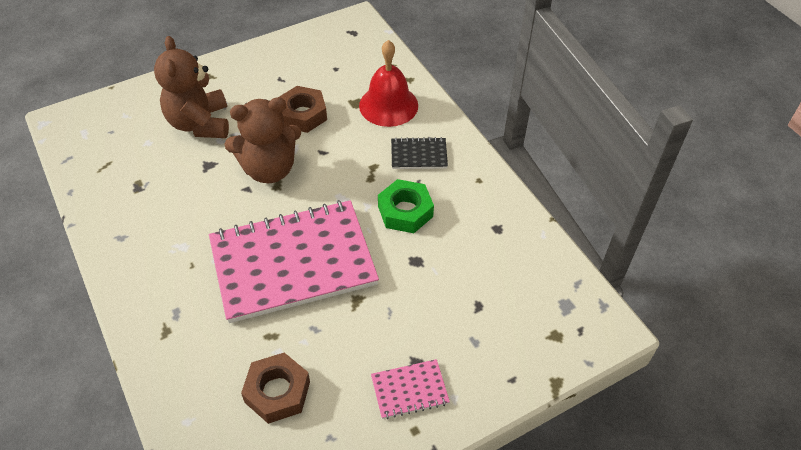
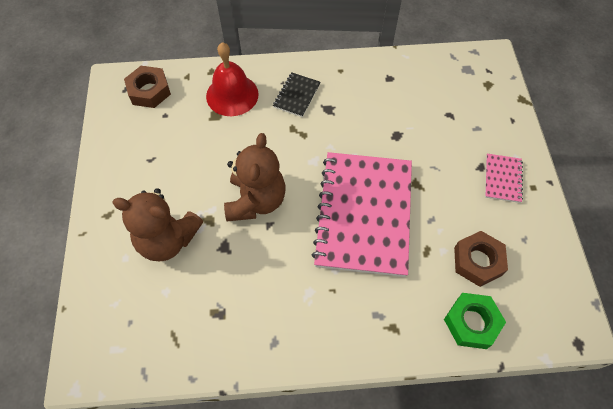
camera: 65 degrees left, 10 degrees up
(303, 114) = (206, 156): brown nut -> brown nut (149, 91)
(405, 211) = (348, 125): green nut -> green nut (471, 323)

